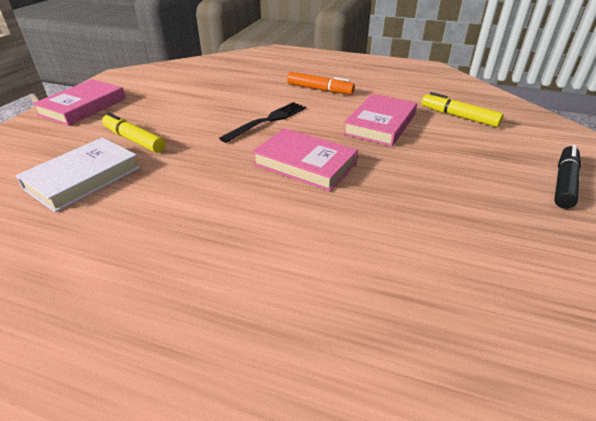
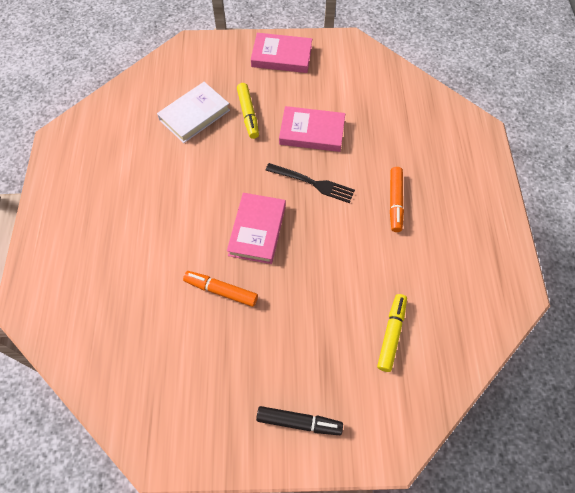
camera: 70 degrees right, 25 degrees up
(83, 178) = (194, 115): white book -> white book turned 60 degrees counterclockwise
(134, 140) = (248, 114): yellow marker -> yellow marker turned 150 degrees clockwise
(380, 124) = (344, 268): pink book -> pink book (312, 132)
(380, 206) = (221, 291): none -> orange marker

